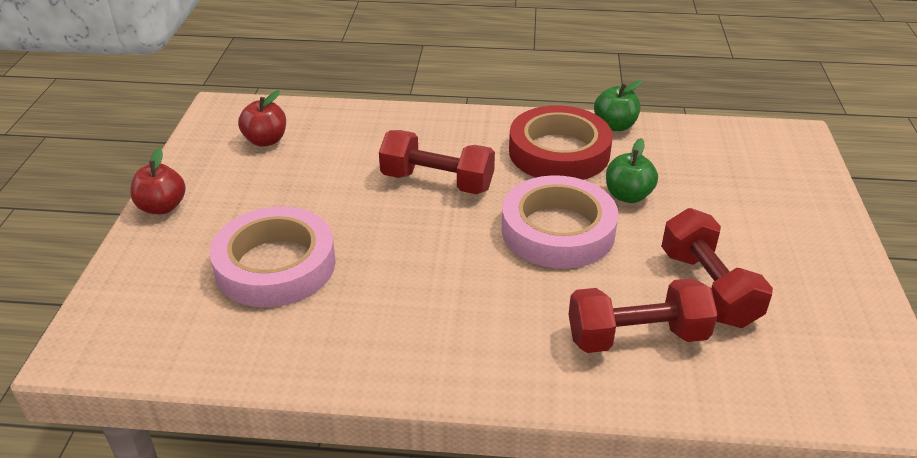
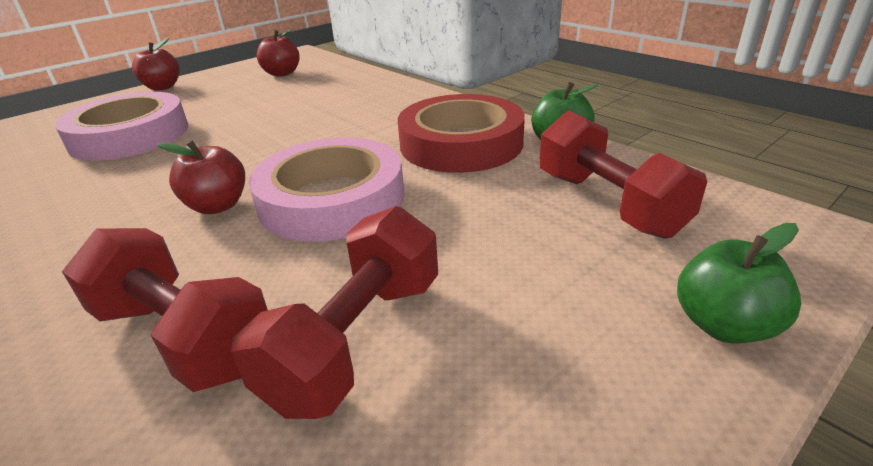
camera: 45 degrees right, 5 degrees down
(437, 182) = (323, 128): red dumbbell -> red dumbbell (608, 203)
(496, 273) = (217, 206): none -> red apple
(628, 196) = (456, 202): green apple -> green apple (723, 325)

